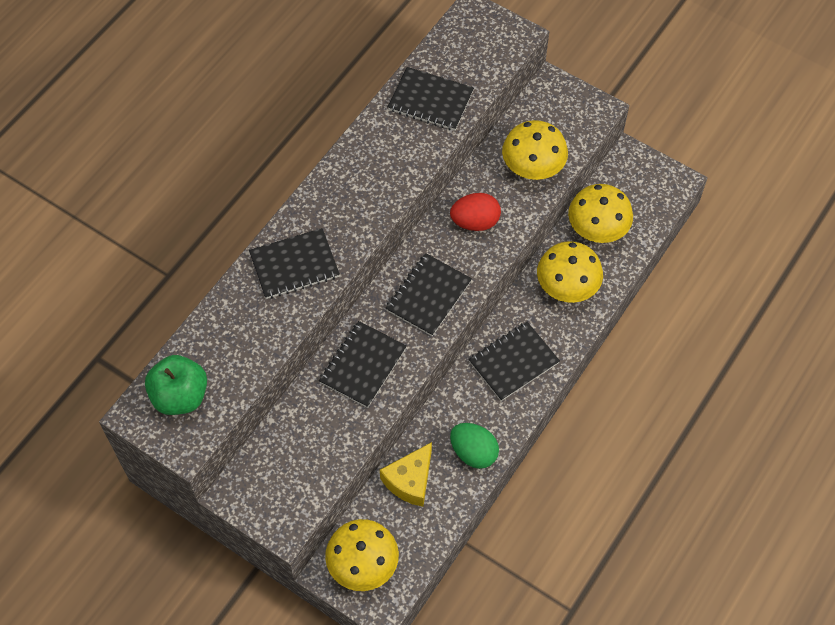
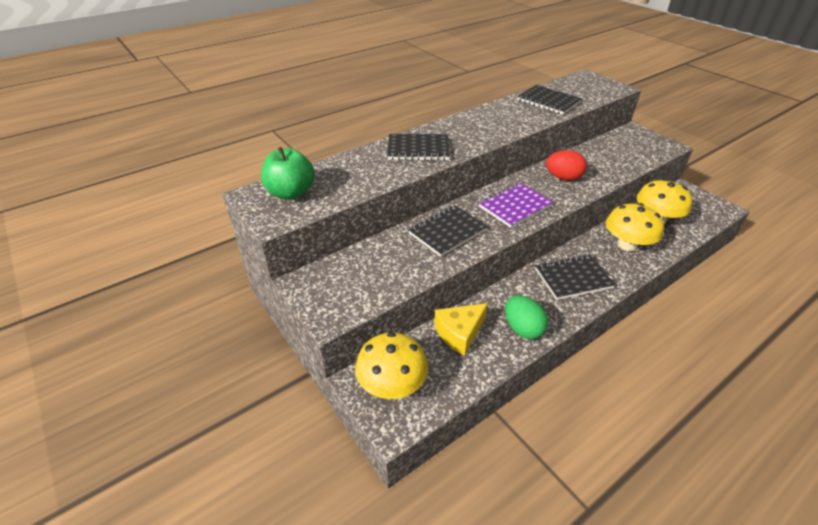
camera: 20 degrees right, 20 degrees down
(428, 296) = (515, 206): black notebook -> purple notebook
(533, 167) = (614, 161): yellow mushroom -> none

